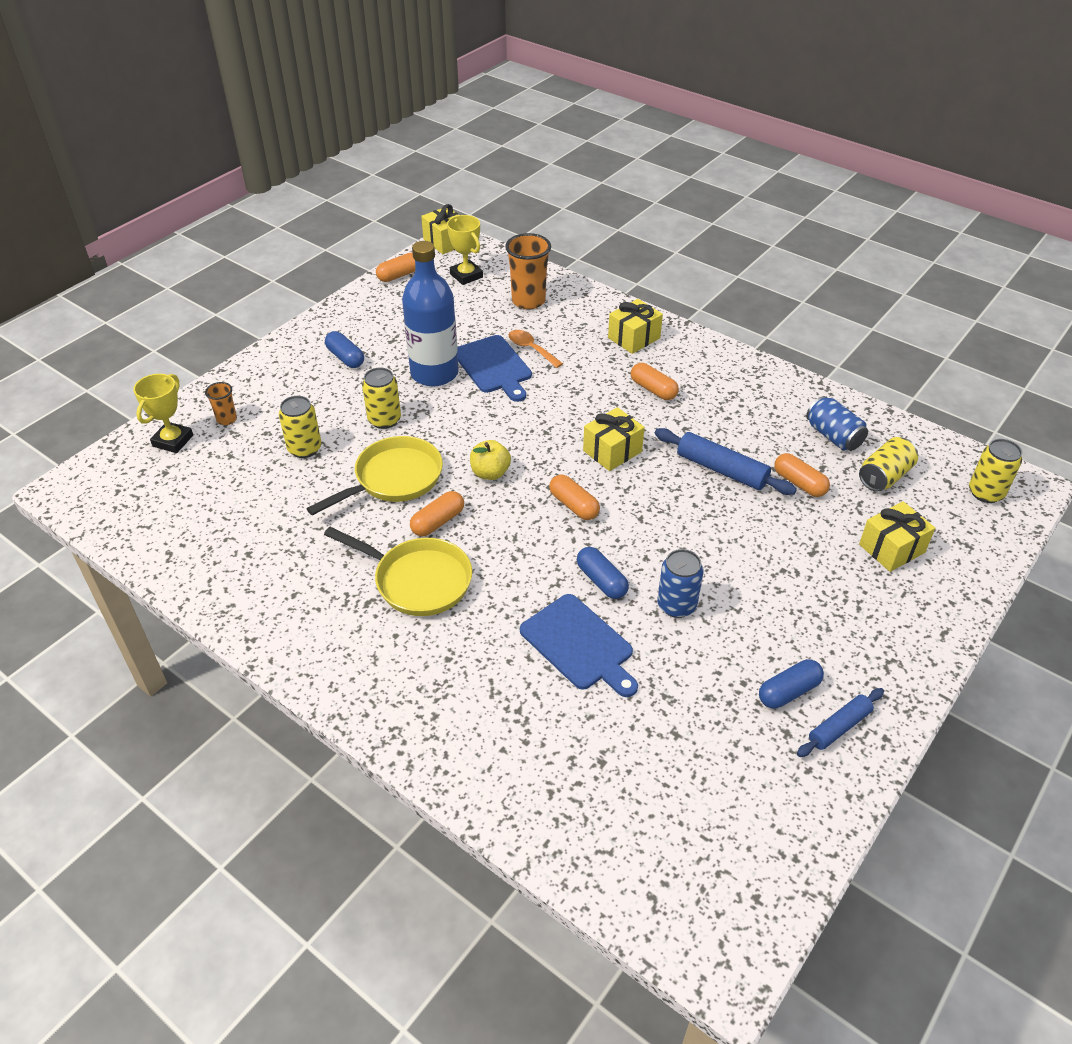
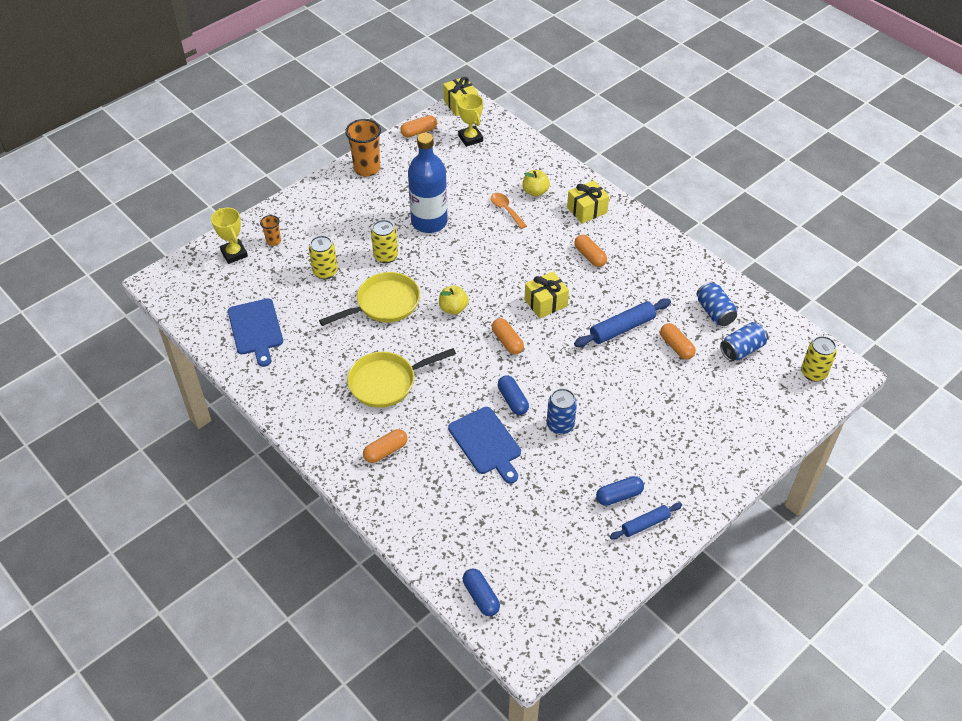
camera: 10 degrees right, 5 degrees up
(173, 441) = (234, 253): yellow trophy -> yellow trophy turned 60 degrees counterclockwise
(345, 358) = (366, 200): blue capsule -> blue capsule (481, 597)
(417, 580) = (387, 382): yellow pan -> yellow pan turned 120 degrees clockwise
(438, 522) = (409, 341): orange capsule -> orange capsule (385, 451)
(494, 367) = (474, 222): blue cutting board -> blue cutting board (256, 329)
(528, 301) = (513, 167): orange cup -> orange cup (367, 169)
(563, 325) = (535, 192): none -> yellow apple
(721, 470) = (622, 328): blue rolling pin -> blue rolling pin turned 75 degrees counterclockwise
(884, 476) = (742, 350): yellow can -> blue can
(891, 548) = (727, 405): yellow gift -> none

